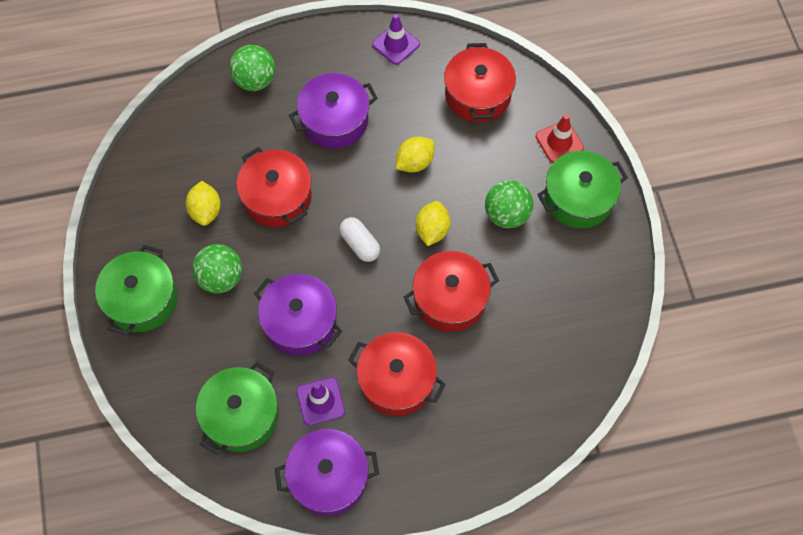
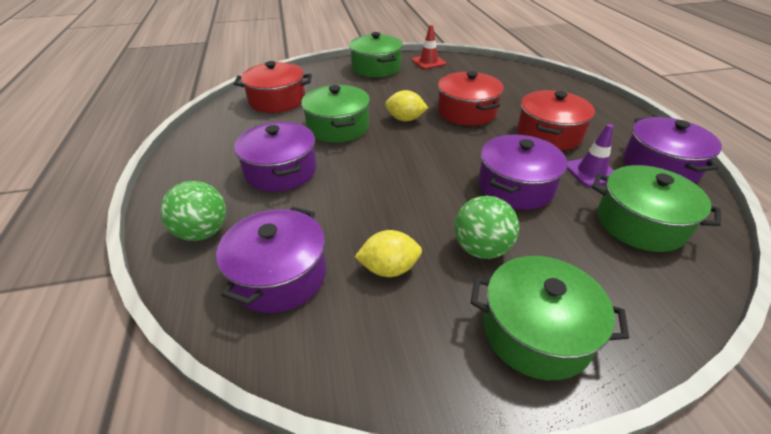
camera: 90 degrees left, 25 degrees down
(205, 140) = (279, 275): none -> purple pot
(277, 197) = (371, 207): red pot -> none
(360, 244) = (423, 153): white capsule -> none
(396, 44) = (205, 137): purple traffic cone -> none
(415, 162) = (338, 127): yellow lemon -> green pot
(506, 214) = (389, 90): green ball -> none
(559, 142) = (329, 73): red traffic cone -> red traffic cone (428, 62)

